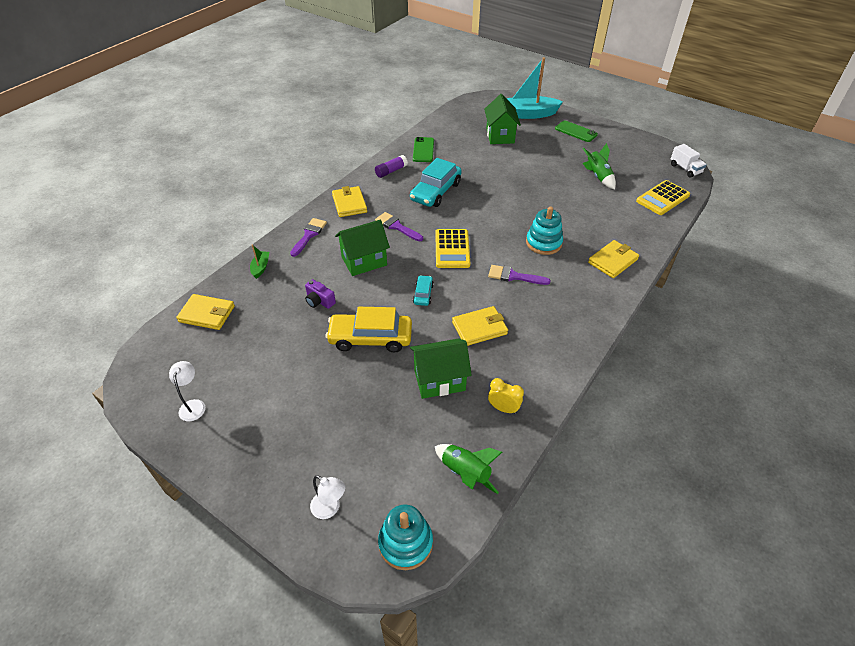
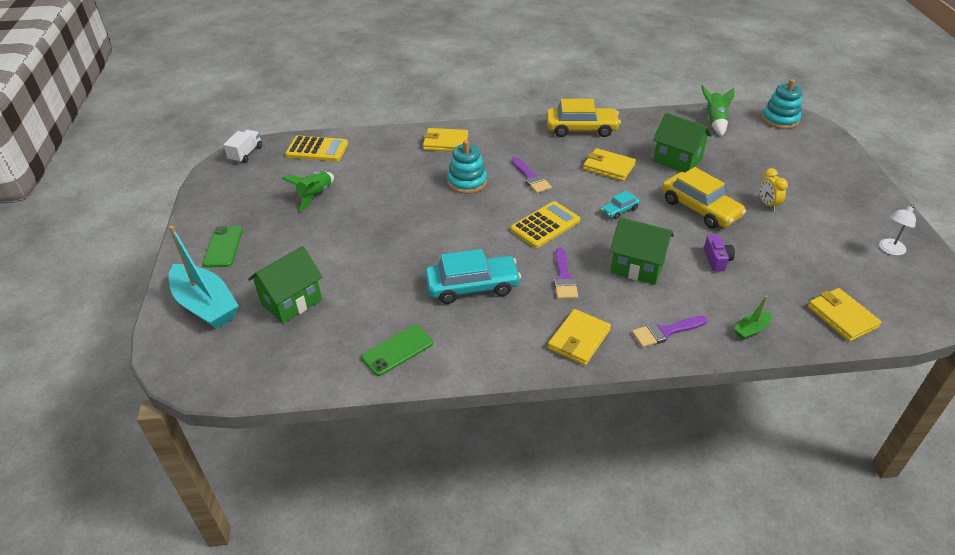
camera: 130 degrees left, 5 degrees down
(330, 509) = (815, 150): white lamp -> none
(391, 171) = (477, 348): purple glue stick -> none
(503, 408) = (654, 128): yellow clock -> yellow clock (767, 204)
(555, 354) = (581, 129): none -> yellow car

